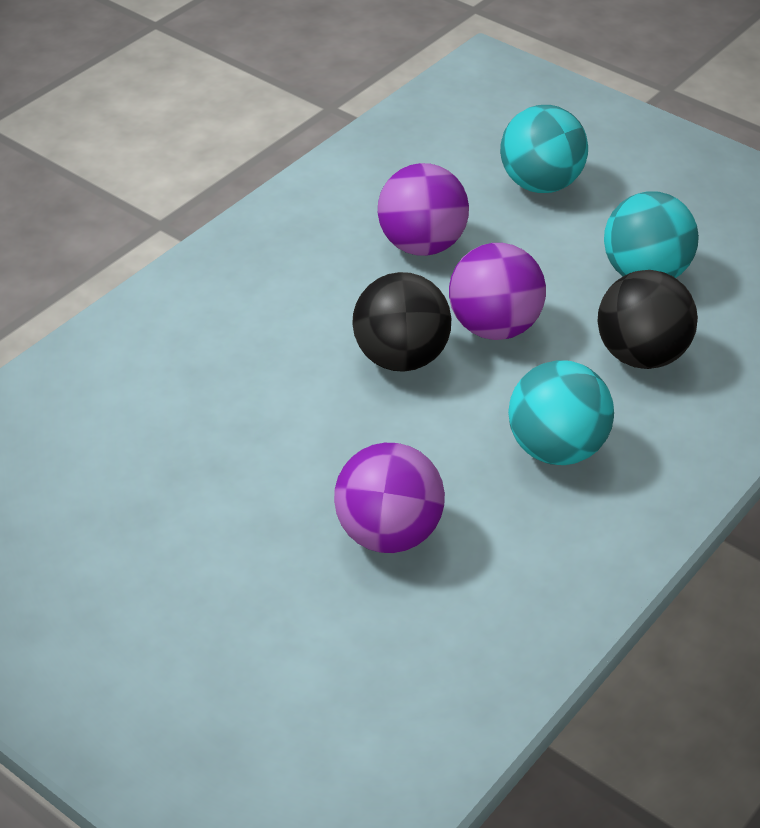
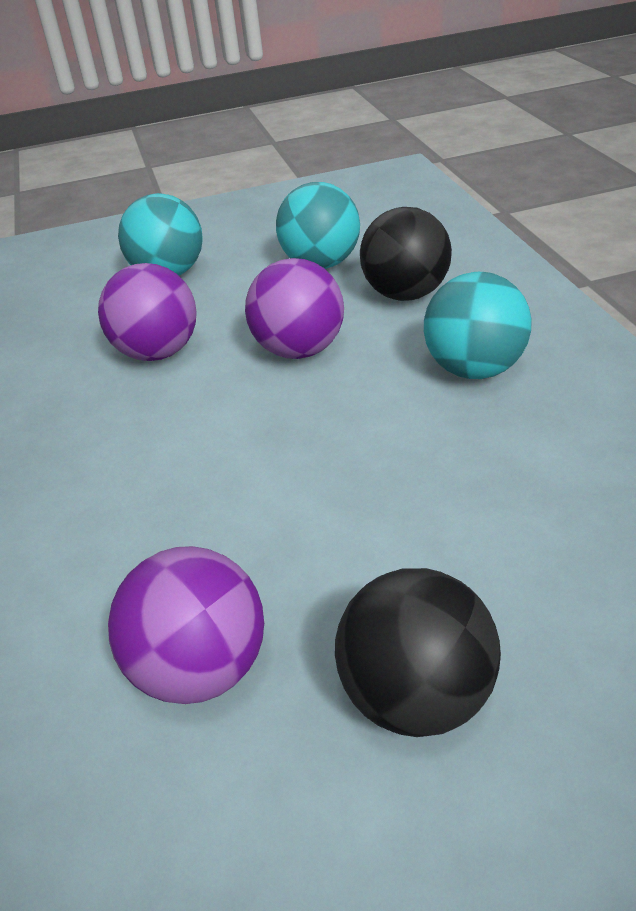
camera: 50 degrees left, 5 degrees down
(388, 534) = (507, 510): purple ball -> purple ball (201, 669)
(400, 358) = (280, 414): black ball -> black ball (417, 697)

